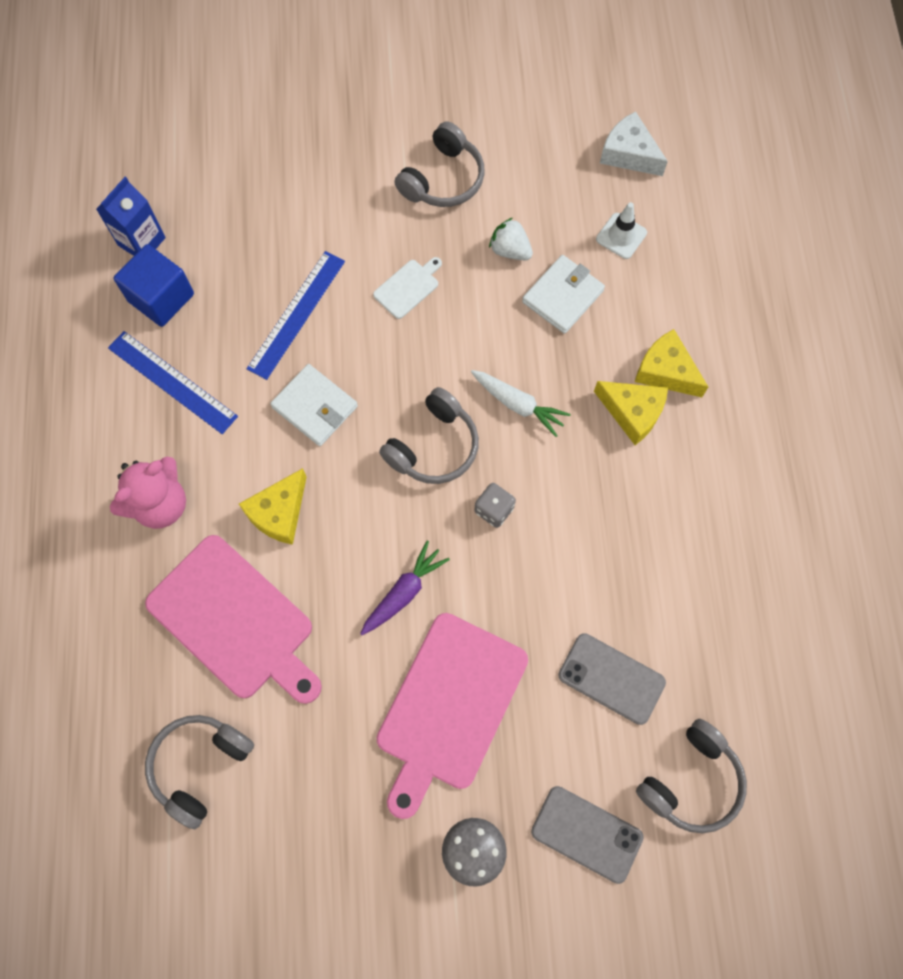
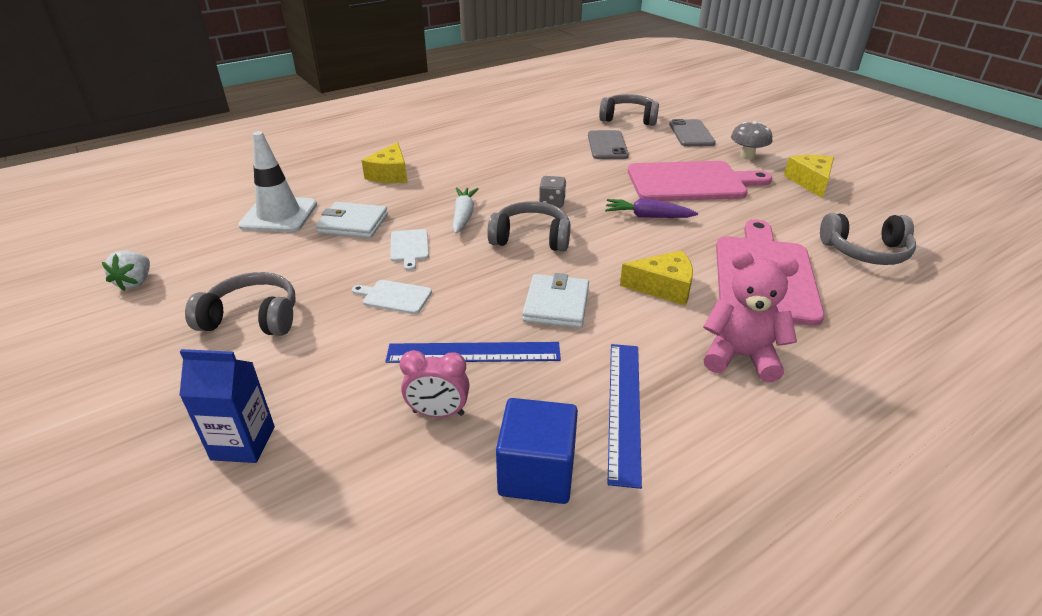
camera: 120 degrees left, 35 degrees down
(141, 241) = (472, 541): blue carton -> blue carton (243, 443)
(250, 265) = (438, 413): none -> pink clock
(484, 329) = (409, 247): none -> white cutting board
(510, 250) = (321, 258): white strawberry -> white strawberry (135, 282)
(621, 236) = (279, 215): white traffic cone -> white traffic cone, size x1.75
(629, 154) = (187, 232): white cheese -> none
(632, 412) = (431, 177): yellow cheese -> yellow cheese (810, 182)

